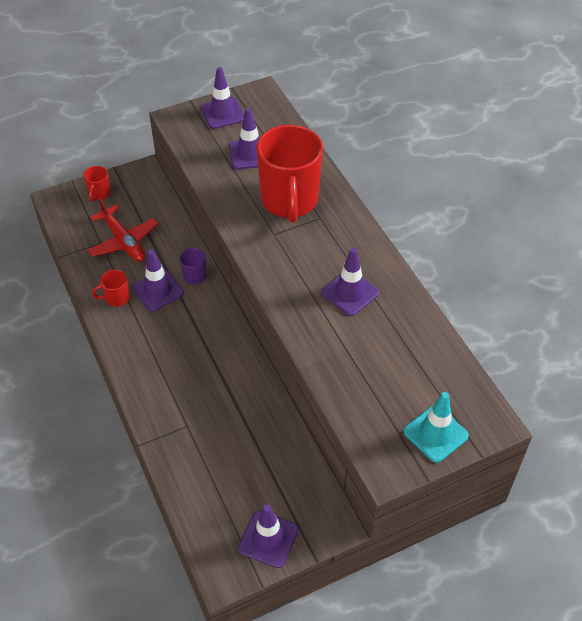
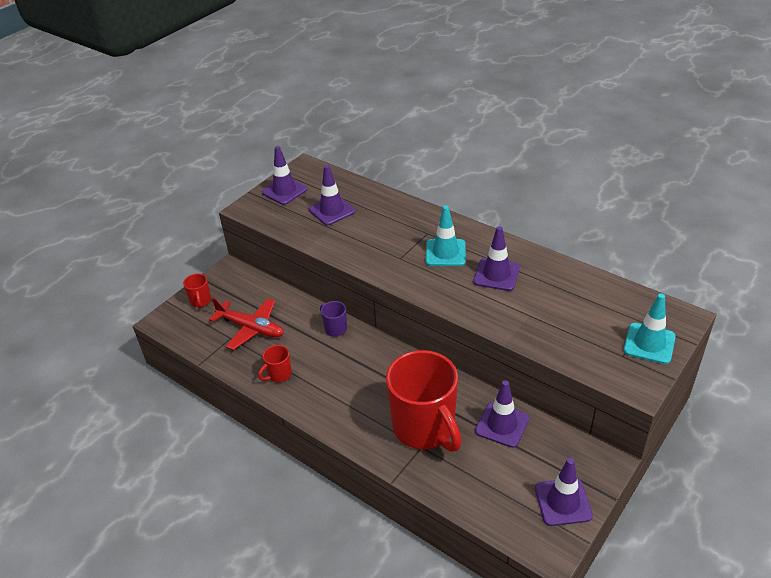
camera: 25 degrees left, 10 degrees down
(158, 290) = (312, 353): purple traffic cone -> purple traffic cone (502, 425)
(289, 201) = (393, 231): red mug -> red mug (425, 428)
(320, 247) = (445, 253): none -> turquoise traffic cone

